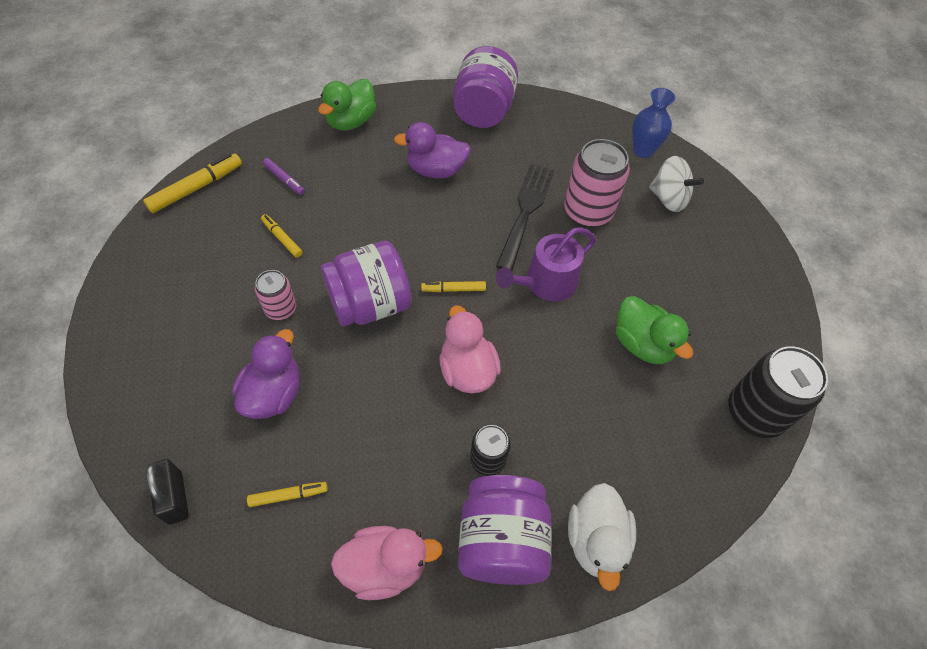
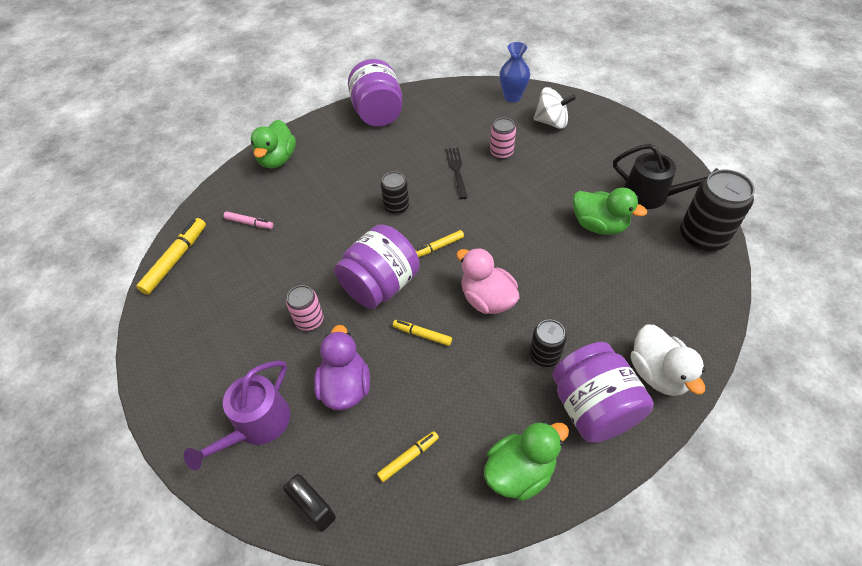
camera: 20 degrees left, 5 degrees down
(282, 238) = (276, 267): yellow marker -> yellow marker (422, 335)
(284, 179) = (249, 223): purple marker -> pink marker
(385, 567) = (520, 471): pink duck -> green duck
(436, 170) = (369, 168): purple duck -> none
(438, 225) = (396, 207): none -> black can
(526, 211) = (456, 170): black fork -> black fork, size x0.62
(546, 283) = (504, 213): purple watering can -> purple watering can (257, 425)
(588, 211) = (501, 153): pink can -> pink can, size x0.57
(728, 336) = (651, 195): none -> black watering can

